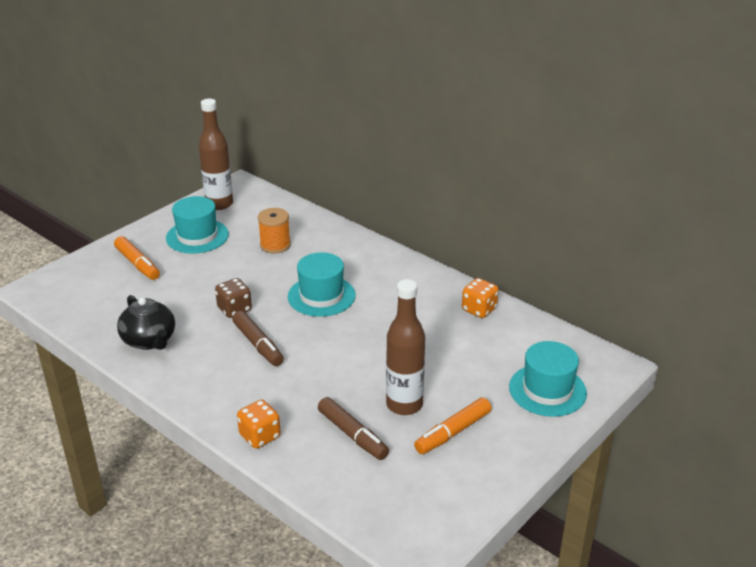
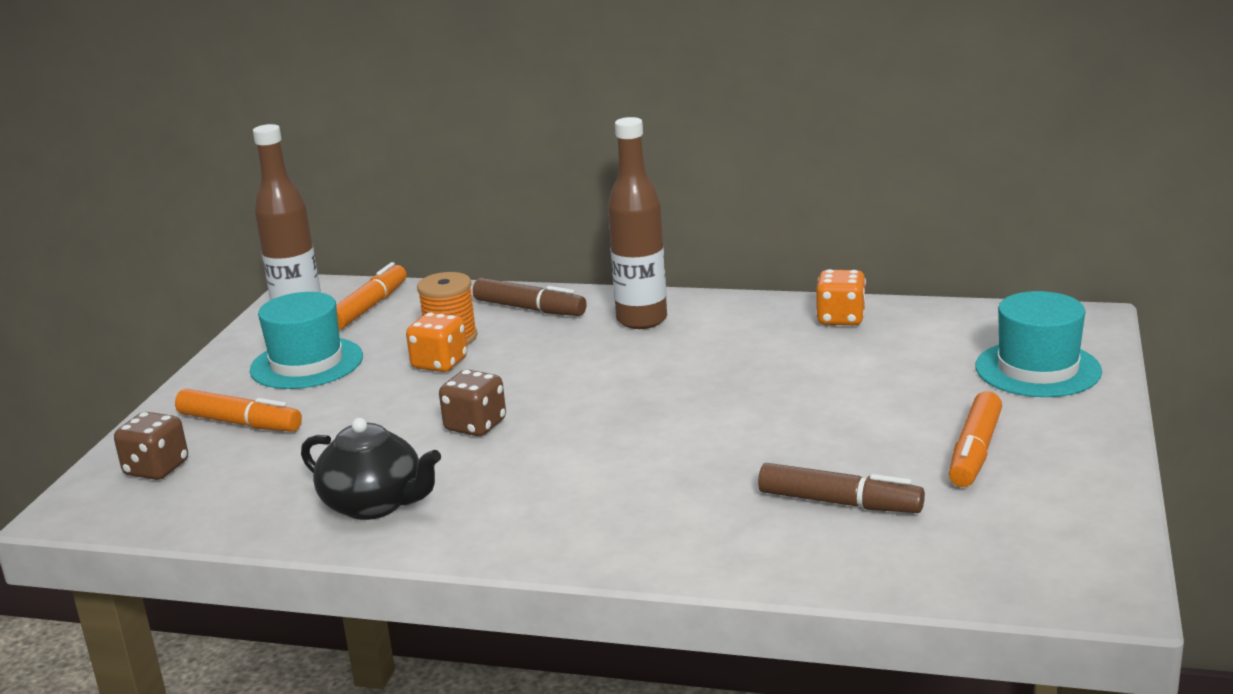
camera: 25 degrees left, 10 degrees down
(82, 278) = (156, 469): none -> brown dice
(257, 208) = (369, 307): none -> orange marker
(258, 344) = (565, 452): brown marker -> brown marker (530, 309)
(260, 436) = (702, 553): orange dice -> orange dice (439, 364)
(321, 296) = (595, 371): turquoise hat -> none
(404, 405) = (870, 446): brown bottle -> brown bottle (642, 320)

